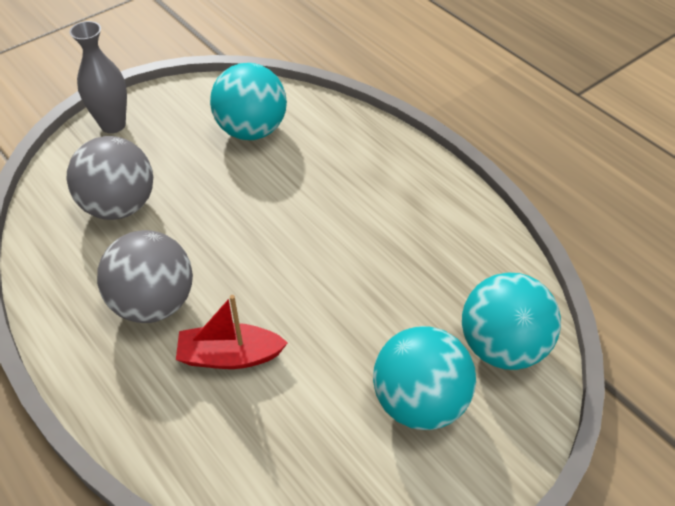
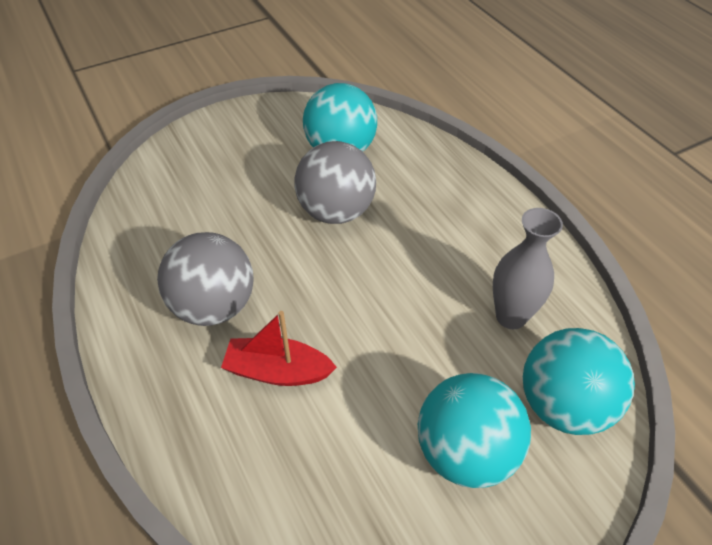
camera: 10 degrees right, 0 degrees up
(113, 125) = (212, 131): grey vase -> grey vase (511, 317)
(119, 206) = (201, 207): grey ball -> grey ball (336, 211)

